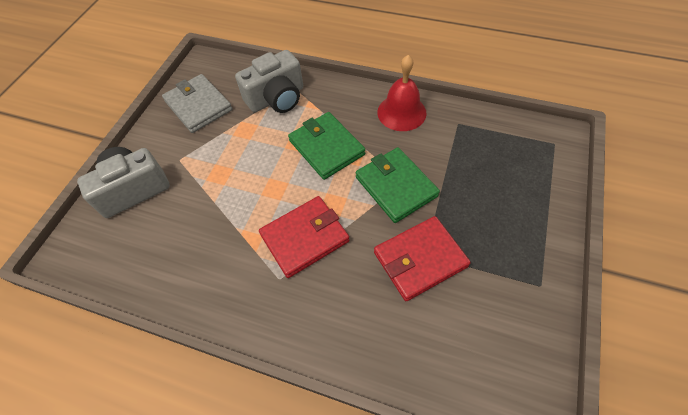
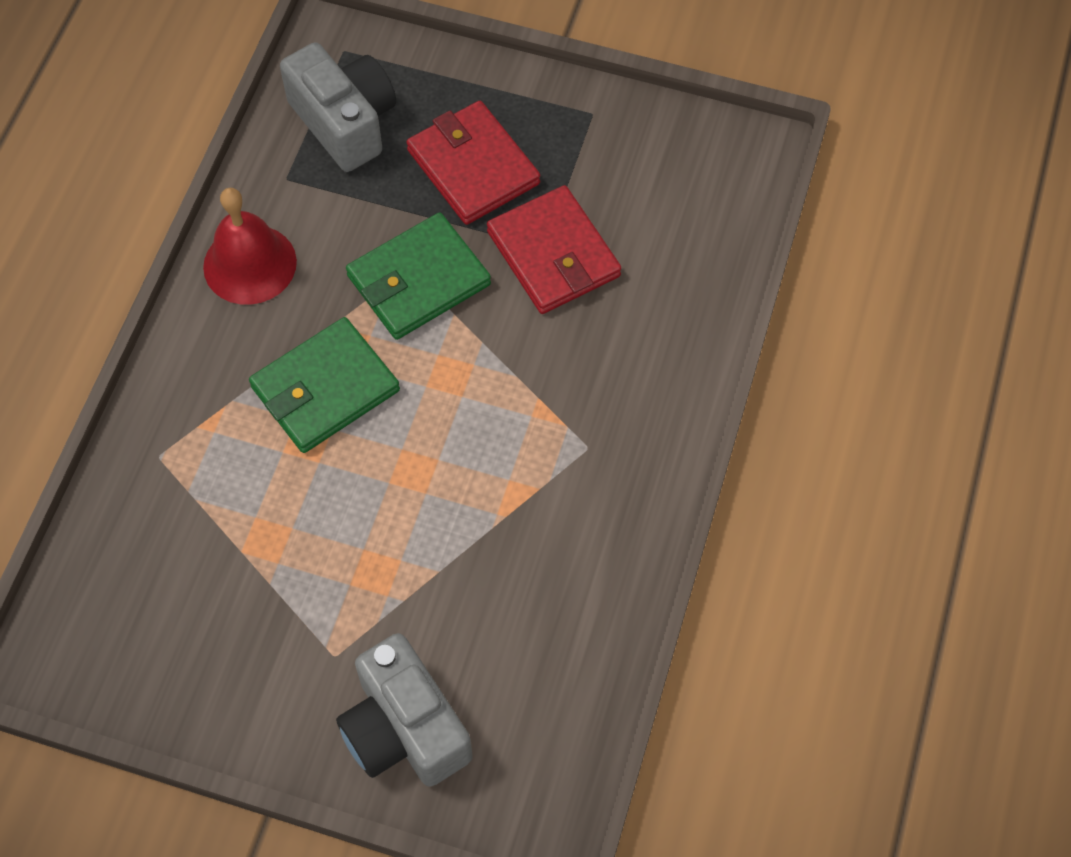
camera: 95 degrees left, 5 degrees up
(198, 106) = (187, 645): grey wallet -> none
(277, 98) = (185, 487): grey camera -> grey camera (345, 122)
(305, 238) = (515, 415): red wallet -> red wallet (473, 167)

